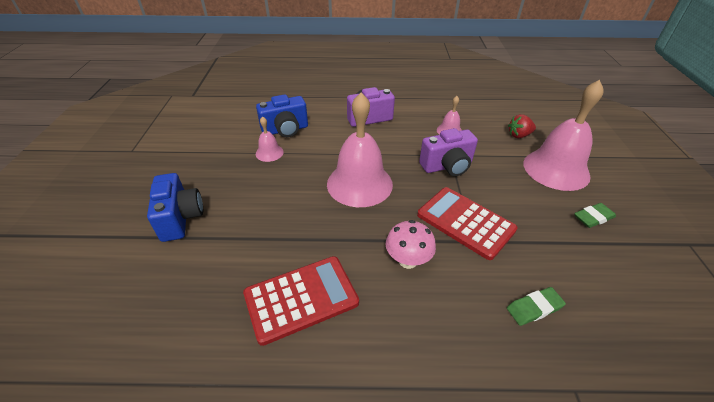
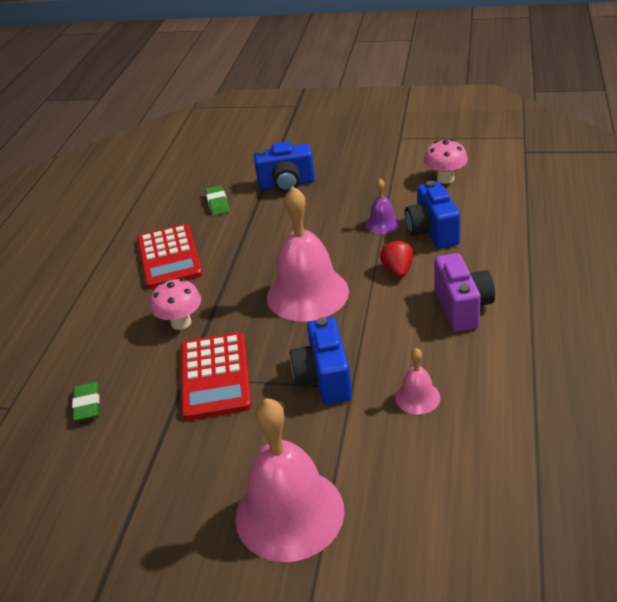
camera: 105 degrees right, 5 degrees down
(214, 126) = (445, 179): none -> pink mushroom
(269, 153) = (382, 223): pink bell -> purple bell
(447, 166) = (324, 378): purple camera -> blue camera
(465, 222) = (215, 376): red calculator -> red calculator turned 120 degrees clockwise
(519, 135) = (394, 493): red strawberry -> red strawberry (398, 270)
(593, 217) = (176, 515): green eraser -> green eraser (218, 203)

